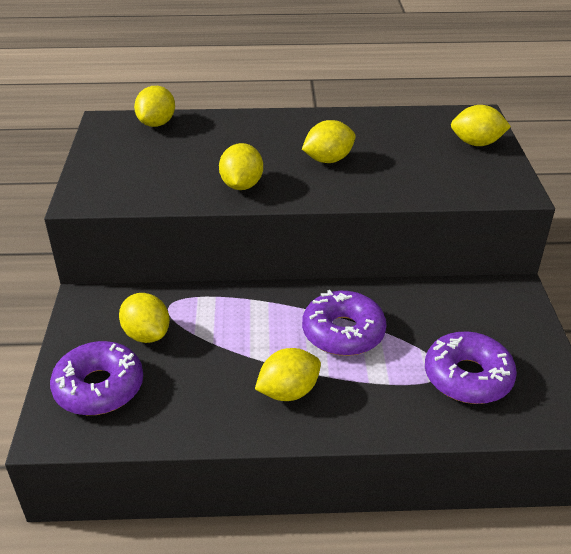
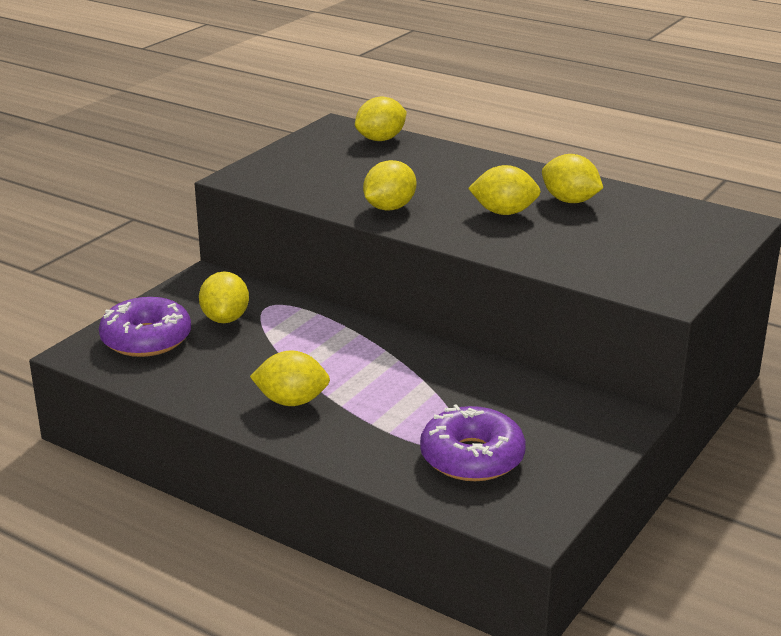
camera: 35 degrees right, 10 degrees down
(343, 332) = (398, 381): purple donut -> none
(476, 143) = (692, 245): yellow lemon -> yellow lemon (570, 201)

